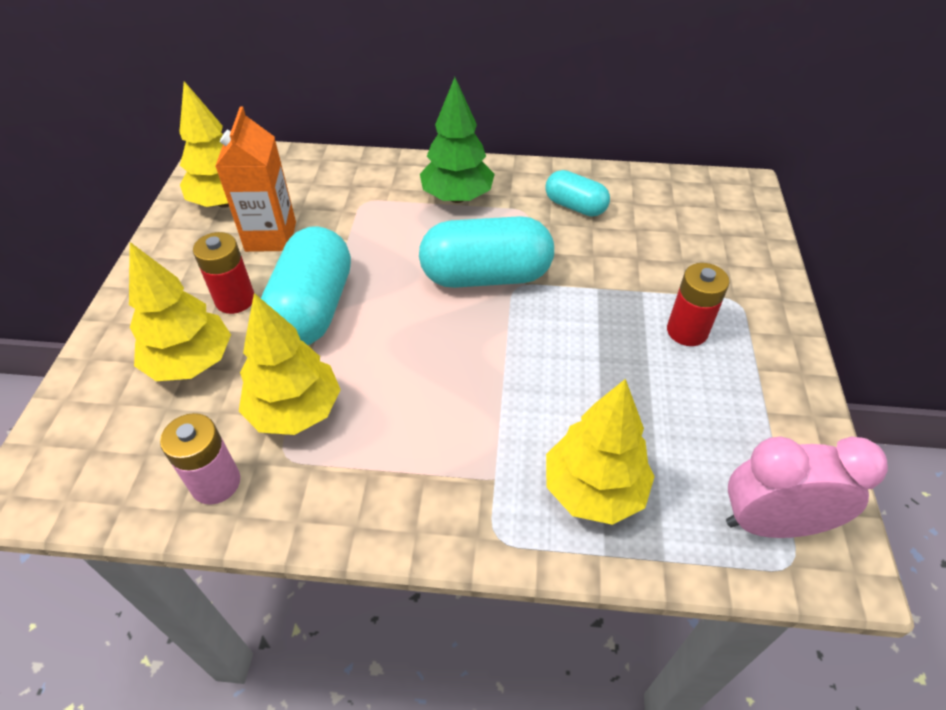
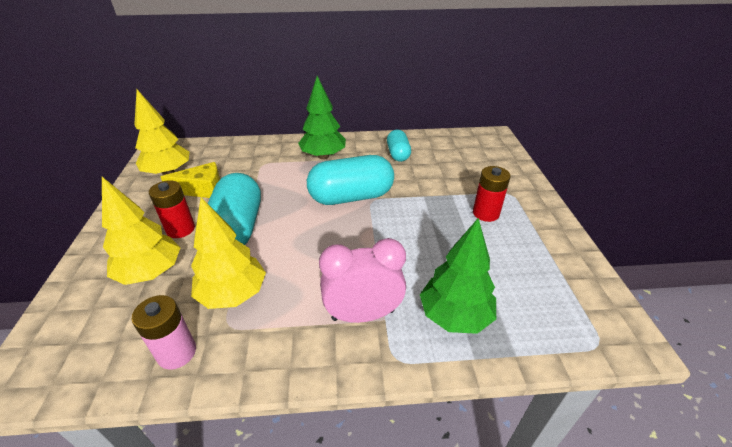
camera: 10 degrees left, 10 degrees down
(271, 236) = (202, 189): orange carton -> yellow cheese
(575, 206) = (398, 154): turquoise capsule -> turquoise capsule turned 60 degrees clockwise
(594, 490) = (455, 316): yellow tree -> green tree
(771, 523) = (577, 320): pink clock -> pink clock (363, 315)

